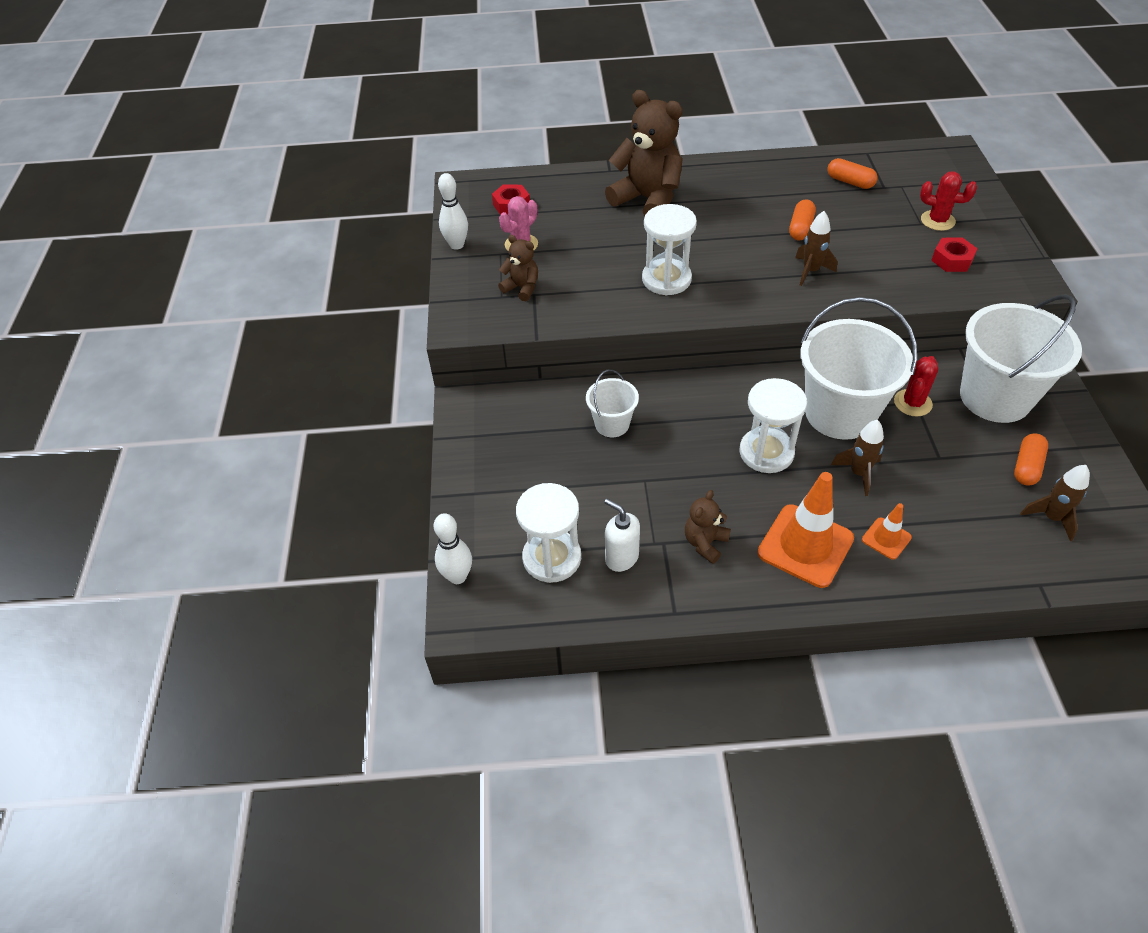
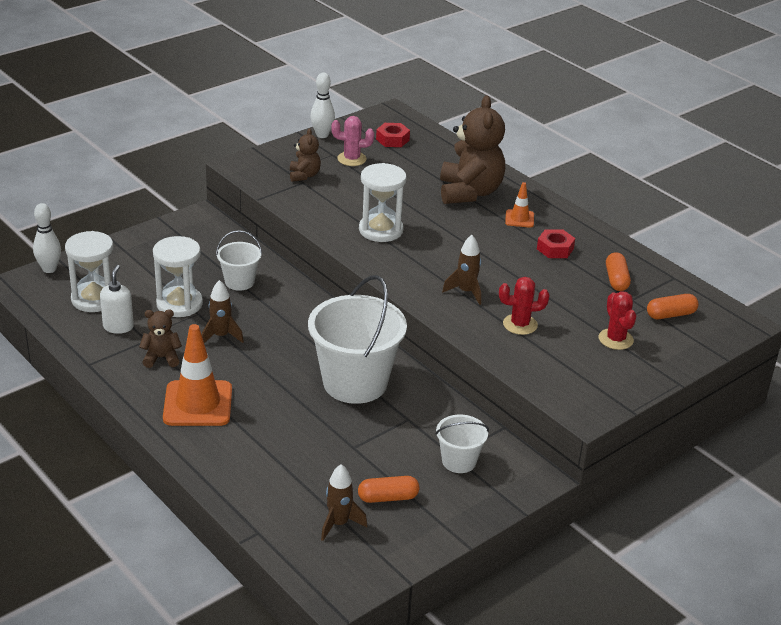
camera: 50 degrees right, 15 degrees down
(766, 452) = (276, 359): white hourglass -> white hourglass (179, 304)
(800, 228) = (518, 272): orange capsule -> orange capsule (670, 315)
(858, 473) = (296, 409): brown rocket -> brown rocket (221, 336)
(886, 538) = (239, 441): orange traffic cone -> orange traffic cone (519, 219)
(912, 403) = (405, 417): red cactus -> red cactus (520, 324)
(952, 260) = (566, 360): red nut -> red nut (555, 249)
(995, 397) = (459, 461): white bucket -> white bucket, size x0.50

